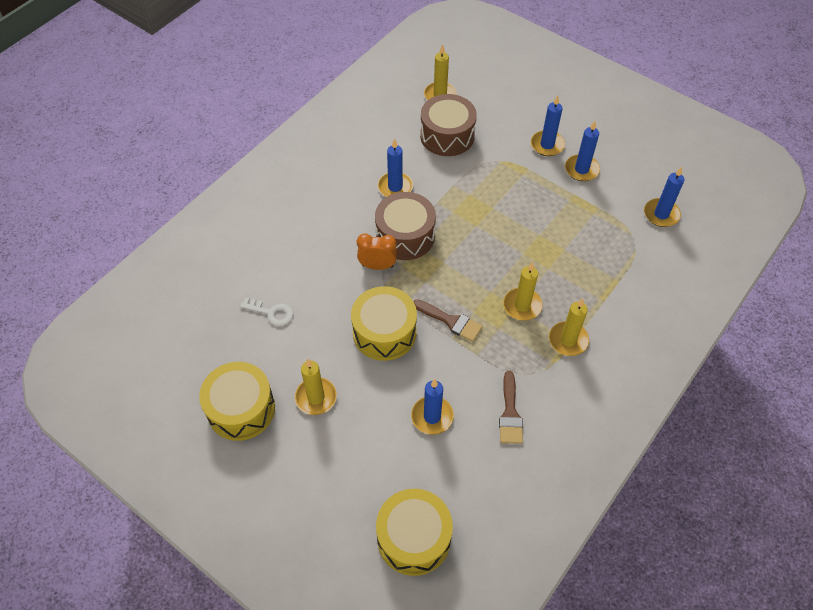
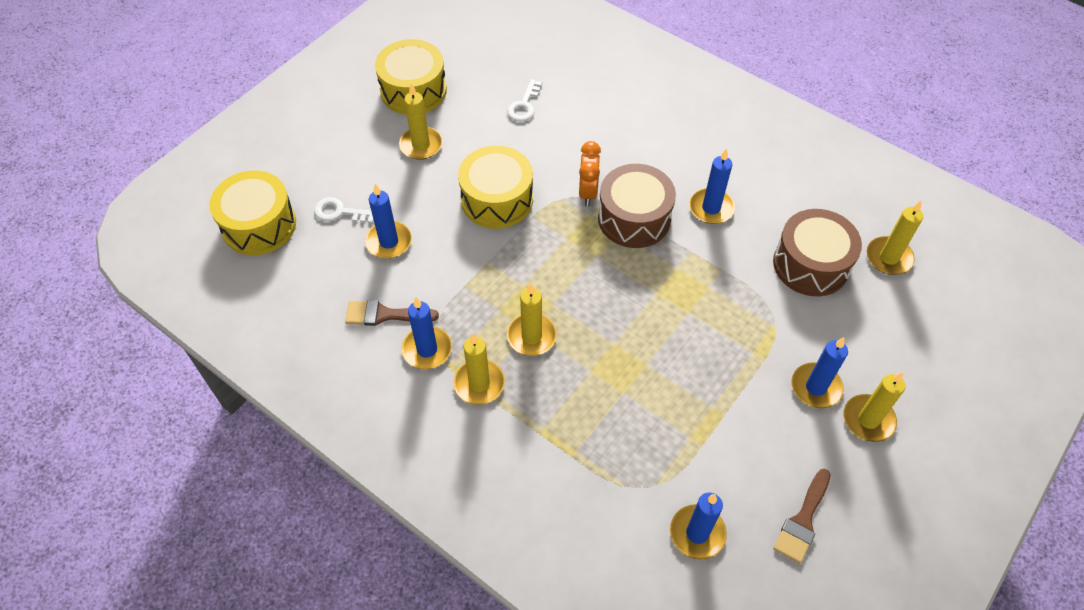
camera: 90 degrees right, 0 degrees up
(397, 463) = (340, 212): none -> white key
(451, 321) = (510, 261): brown brush -> brown brush (802, 520)
(567, 123) = (868, 420): none -> yellow candle
(581, 169) = (773, 429): blue candle -> blue candle (427, 349)

